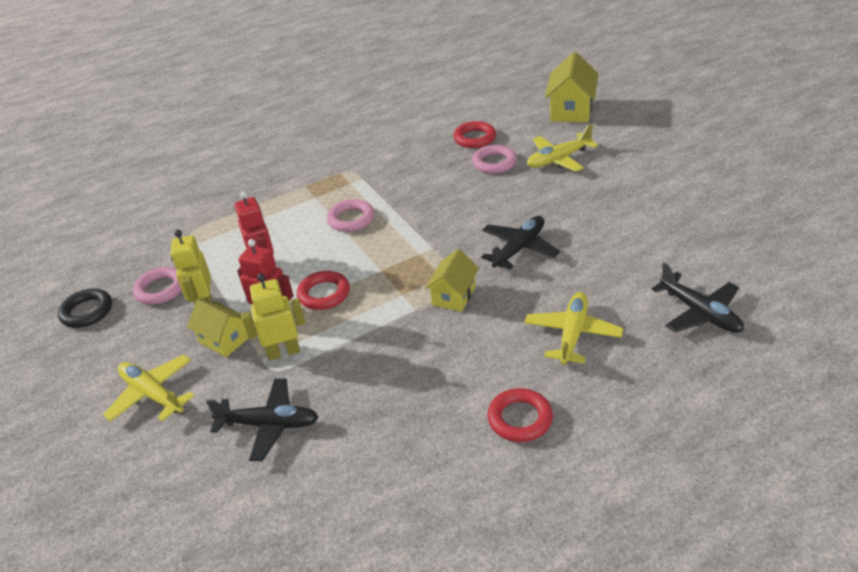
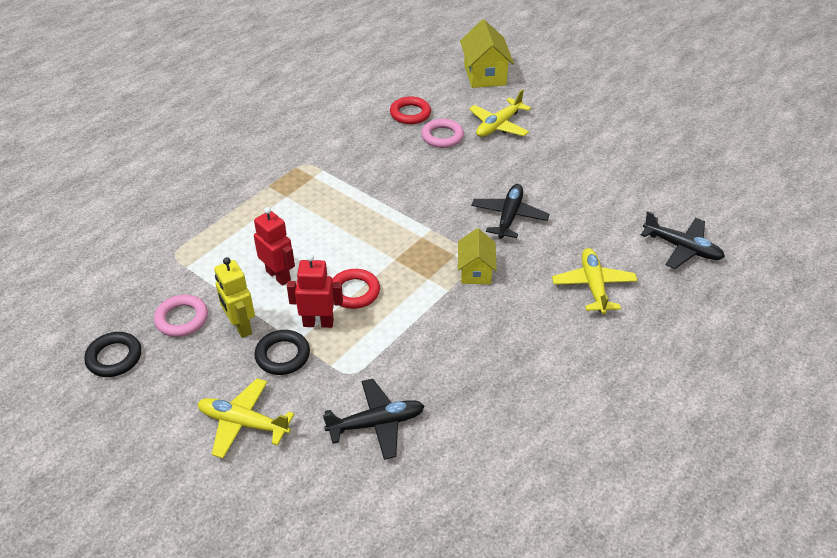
camera: 25 degrees left, 5 degrees up
(224, 340) = (282, 355): yellow house -> black ring
(283, 352) = (349, 354): yellow robot -> none
(351, 219) = (337, 213): pink ring -> none
(520, 419) = (589, 367): red ring -> none

